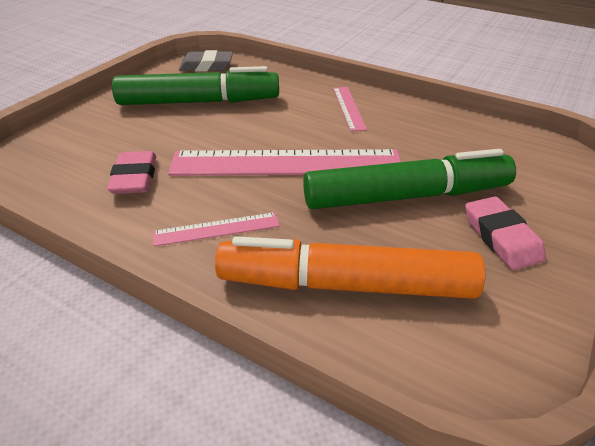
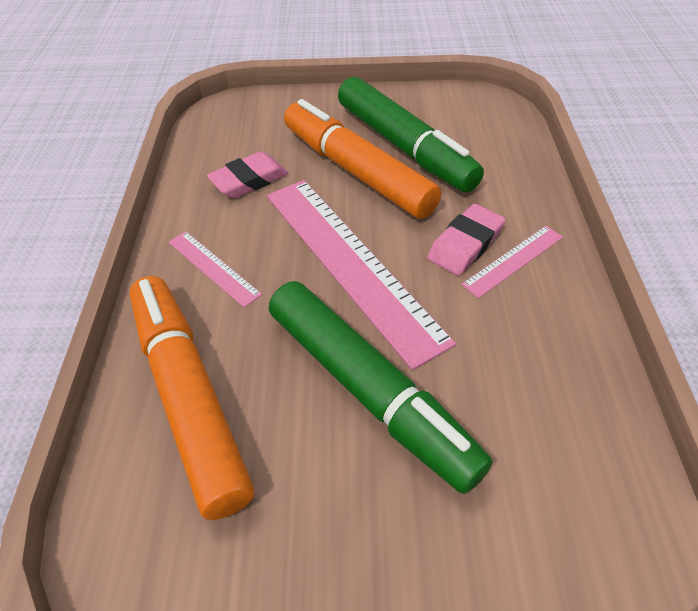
camera: 60 degrees right, 10 degrees up
(197, 128) = (357, 172): none -> orange marker
(206, 66) = (481, 112): grey eraser -> none
(501, 237) = (354, 519): pink eraser -> pink eraser (465, 244)

